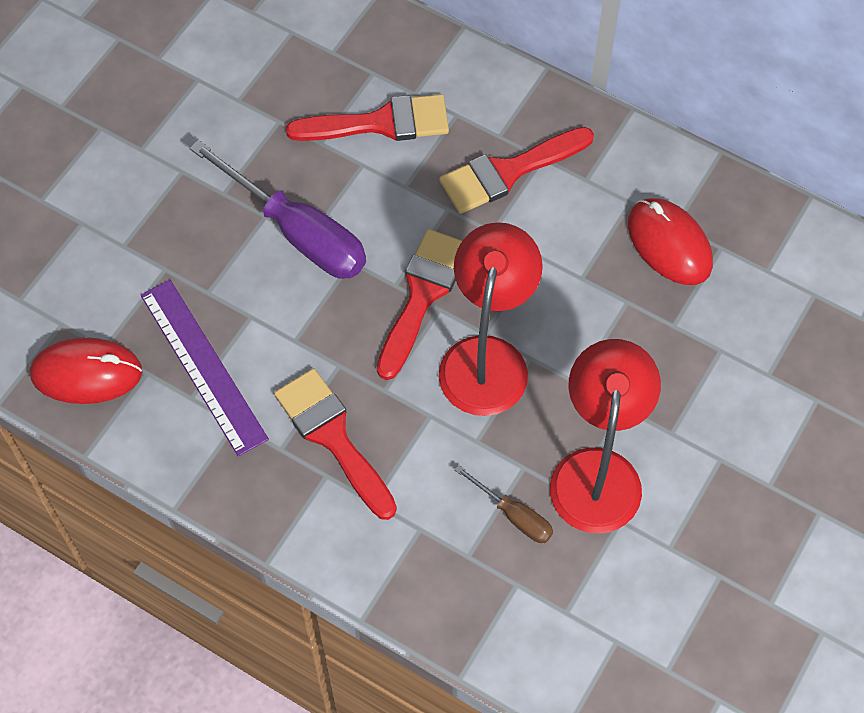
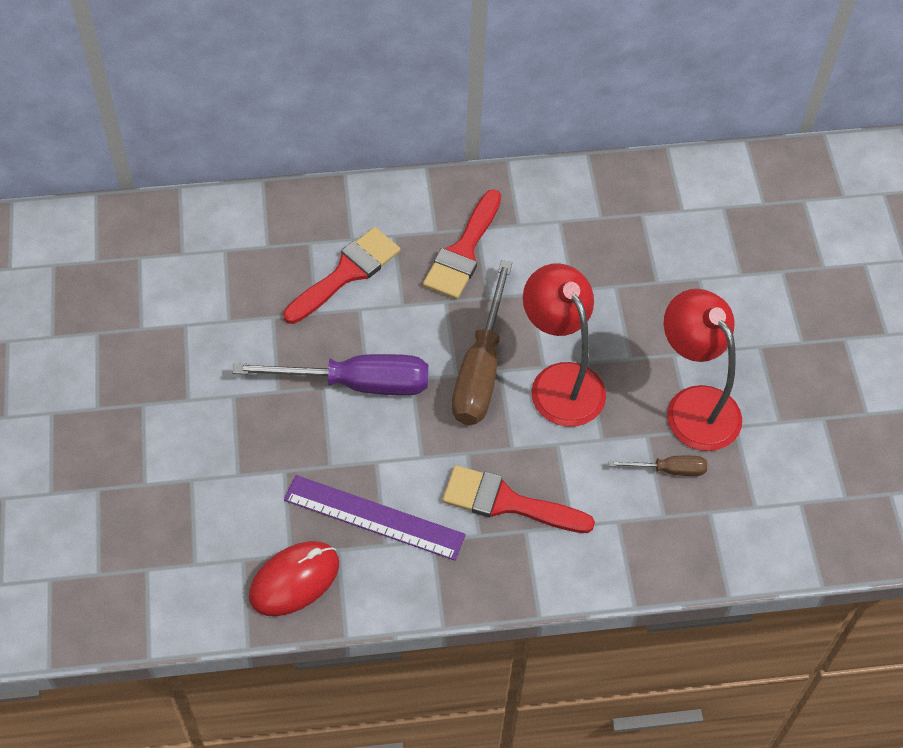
camera: 40 degrees left, 5 degrees down
(422, 295) = (480, 369): red brush -> brown screwdriver
(669, 244) = (608, 232): red mouse -> none

